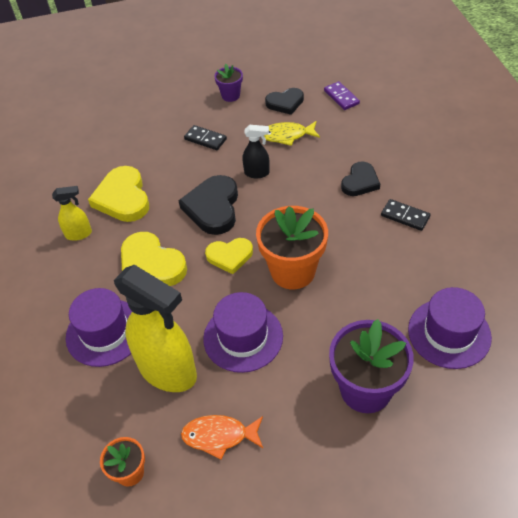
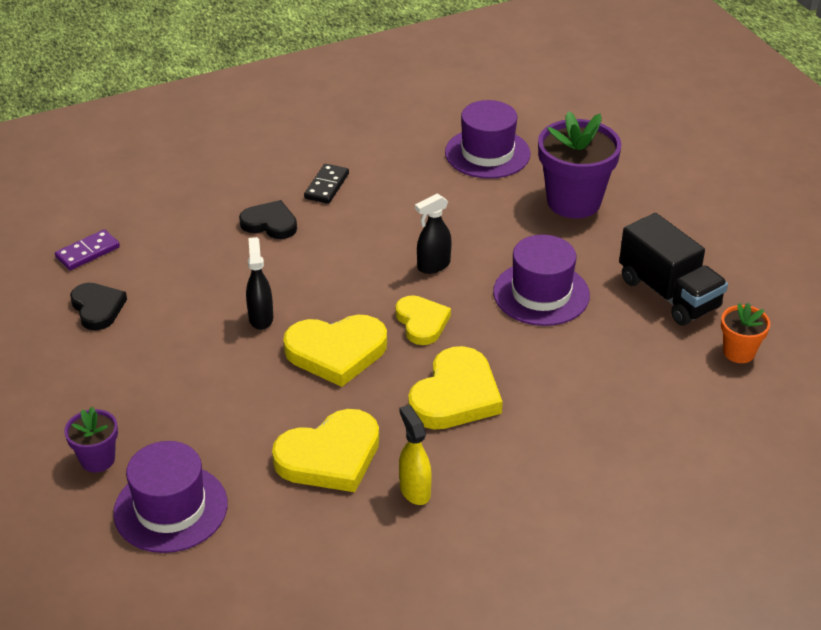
camera: 105 degrees left, 10 degrees down
(105, 332) = (576, 416): purple hat -> purple hat (170, 508)
(168, 371) = (609, 346): yellow spray bottle -> none
(205, 139) = (187, 385): black domino -> none
(213, 207) = (336, 352): black heart -> yellow heart
(219, 436) = (668, 294): orange fish -> black truck
(230, 95) = (73, 373): purple flower pot -> purple flower pot (97, 459)
(287, 136) = (177, 298): yellow fish -> none
(293, 271) = (433, 266): orange flower pot -> black spray bottle

